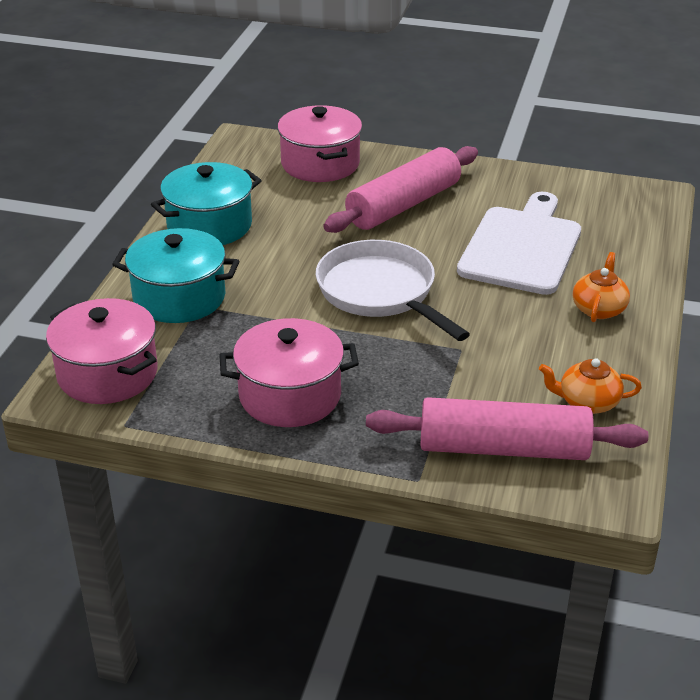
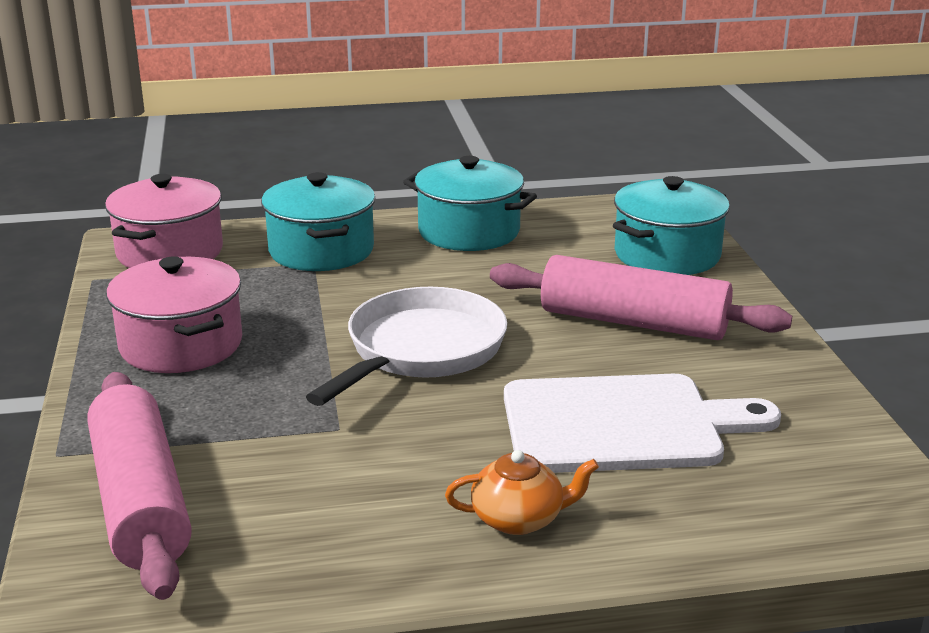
camera: 65 degrees right, 10 degrees down
(320, 164) = (667, 255): pink pot -> turquoise pot
(587, 402) = (275, 550): orange teapot -> none

